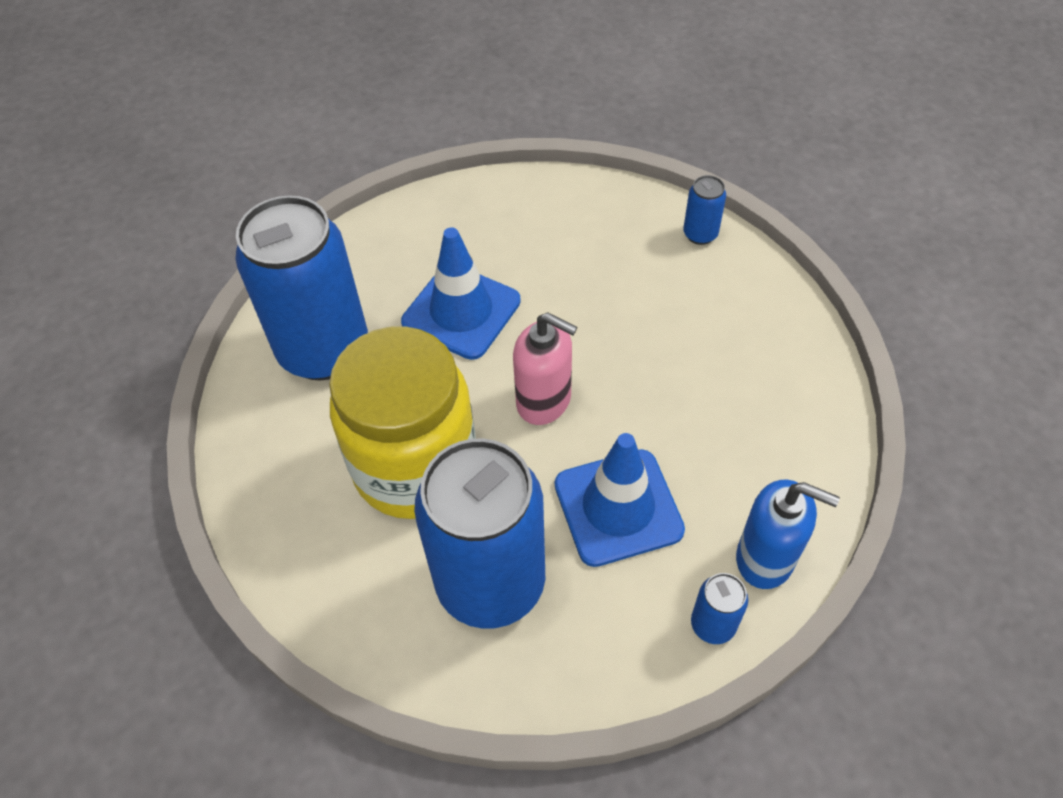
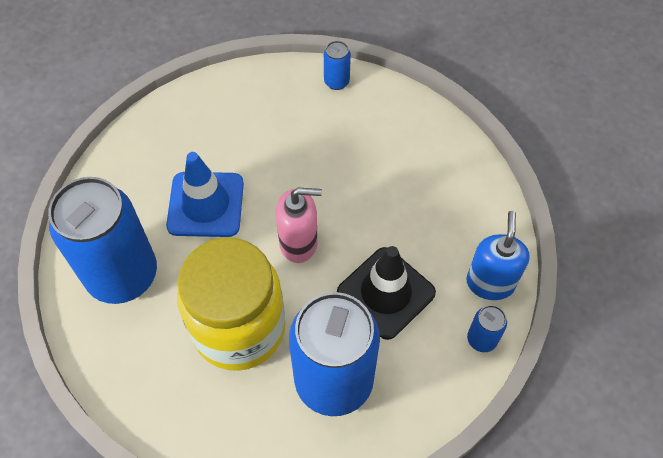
camera: 30 degrees left, 5 degrees up
(618, 507) = (386, 293): blue traffic cone -> black traffic cone
(765, 558) = (490, 283): blue soap dispenser -> blue soap dispenser turned 75 degrees counterclockwise

